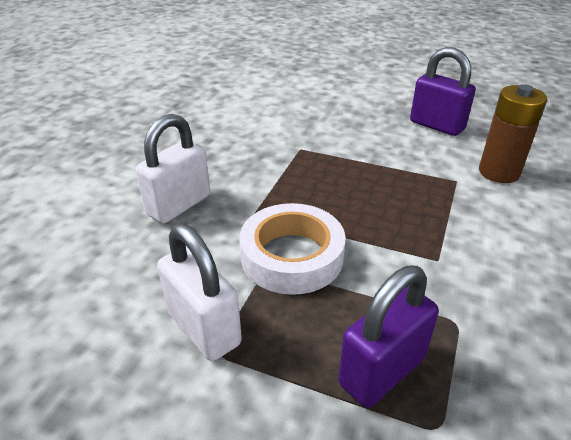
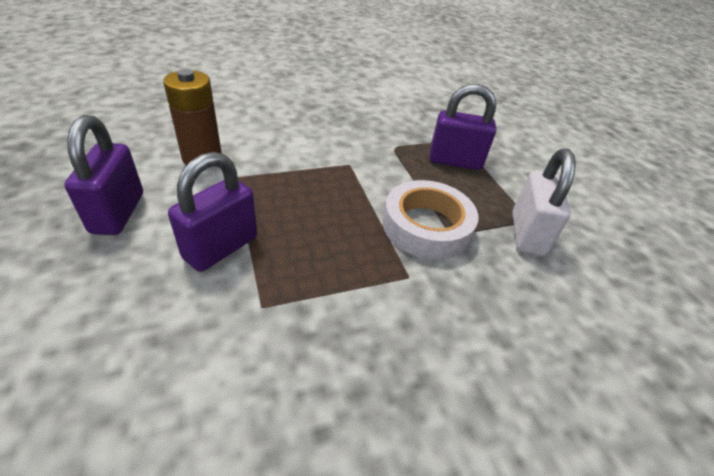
camera: 135 degrees left, 5 degrees up
(179, 205) = (465, 343): white padlock -> none
(366, 149) = (221, 248): none -> purple padlock

